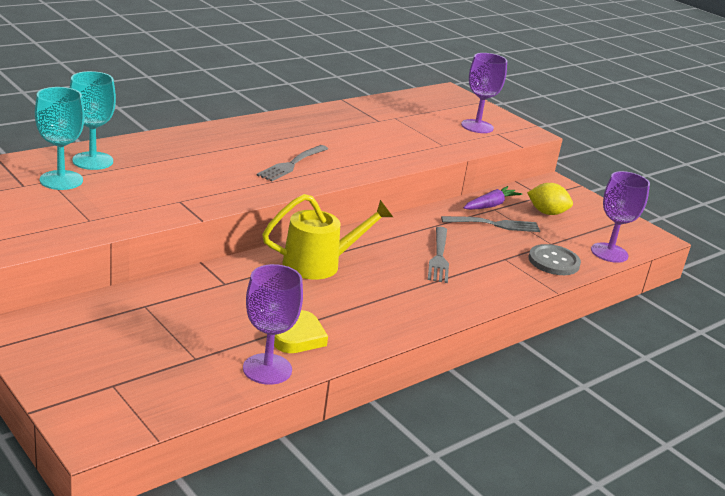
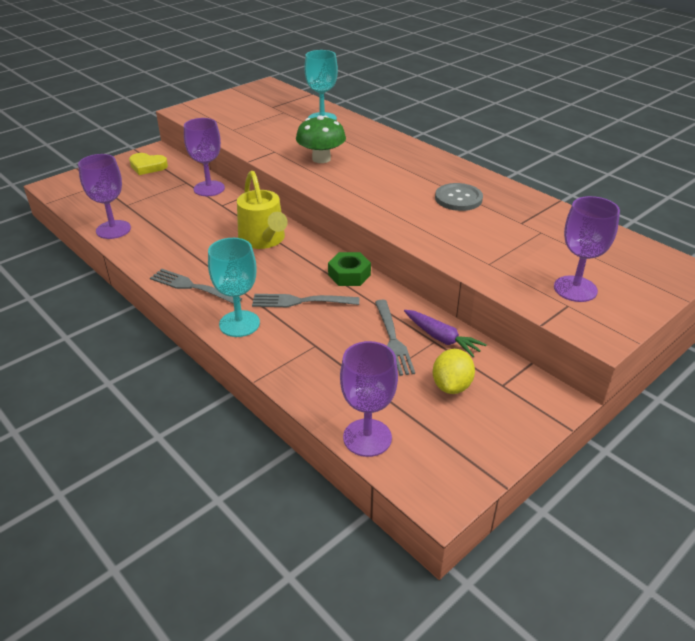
camera: 90 degrees right, 10 degrees up
(61, 180) = (285, 114): turquoise goblet -> turquoise goblet (239, 324)
(173, 289) = (209, 188): none -> purple goblet
(215, 178) = (321, 159): none -> green mushroom
(292, 164) = (370, 185): grey fork -> grey fork (193, 287)
(299, 337) = (153, 238): yellow heart -> yellow heart (147, 166)
(395, 227) = (349, 275): none -> green nut
(553, 261) = (323, 383): grey button -> grey button (458, 198)

